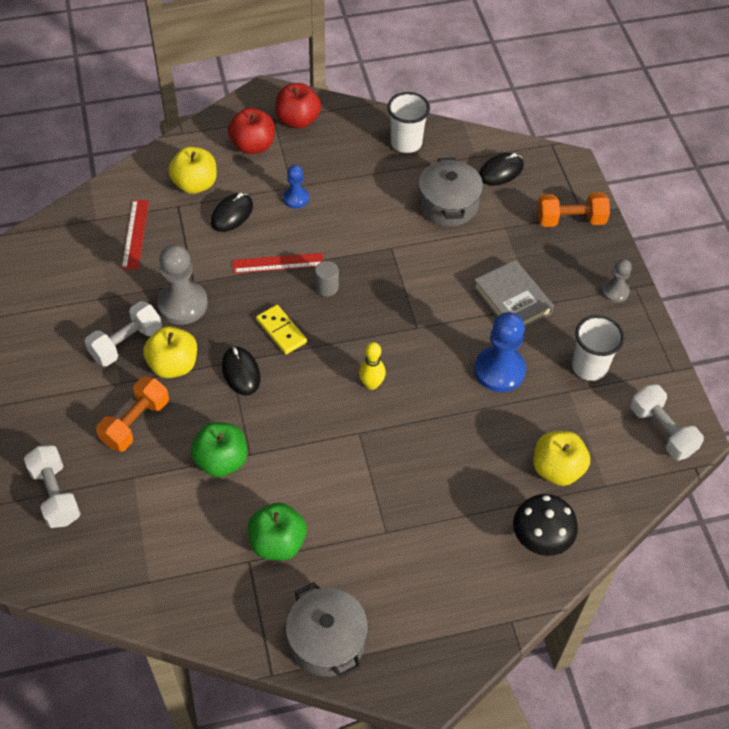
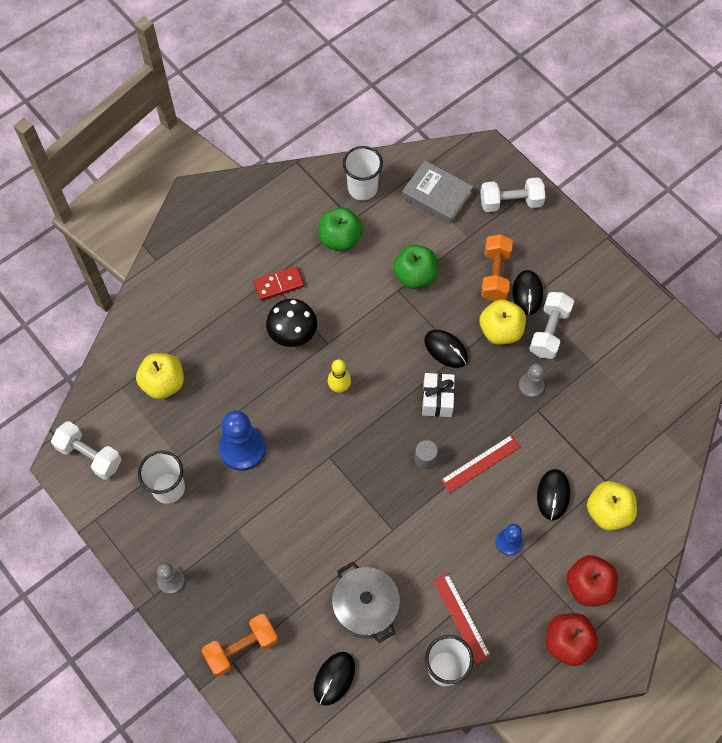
camera: 155 degrees right, 10 degrees up
(55, 495) = (510, 202): white dumbbell -> white dumbbell turned 45 degrees counterclockwise
(118, 389) = (527, 293): none -> black mouse
(135, 234) = (619, 432): red ruler -> red ruler (461, 617)
(183, 304) = (531, 386): grey pawn -> grey pawn, size x0.56
(212, 595) = (362, 188): none -> white cup
(281, 331) = (437, 400): yellow domino -> white gift
(327, 641) = (272, 195): grey pot -> none
(378, 521) = (279, 284): none -> red domino
(512, 300) = (260, 524): grey book -> grey book (437, 195)
(541, 538) = (156, 324): black mushroom -> black mushroom (292, 334)

